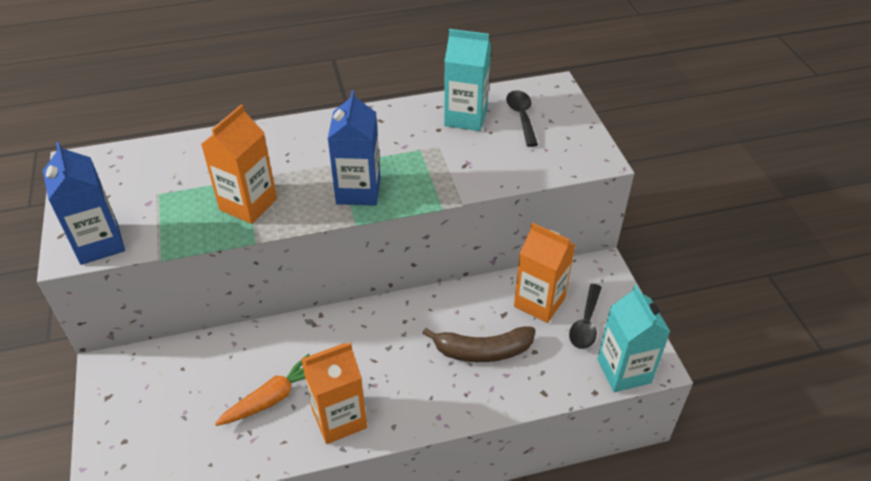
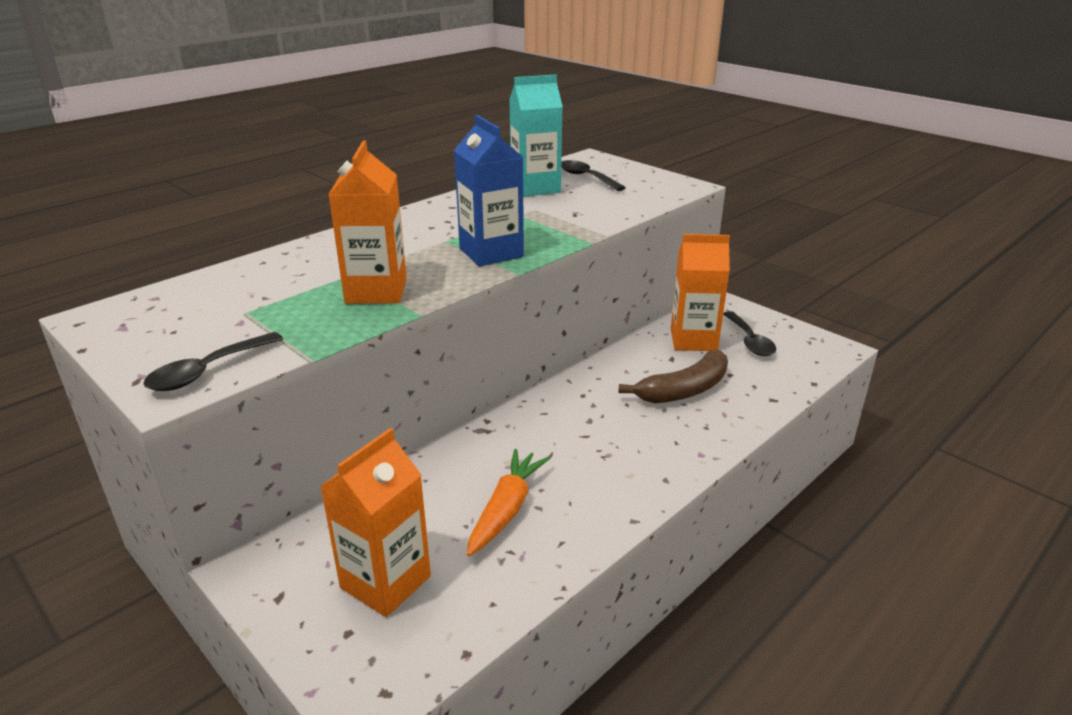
camera: 30 degrees left, 15 degrees down
(99, 244) = (207, 371): blue carton -> black spoon
(339, 419) = (602, 496): orange carton -> orange carton (385, 582)
(624, 371) = (818, 360): turquoise carton -> none

